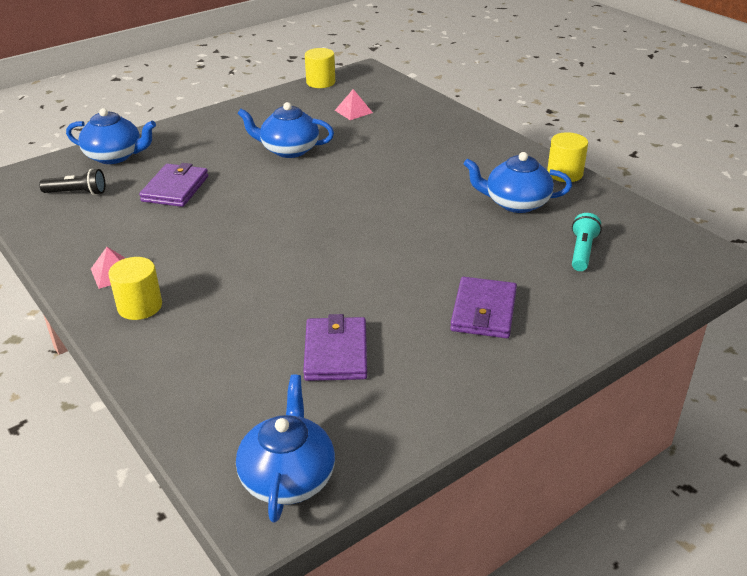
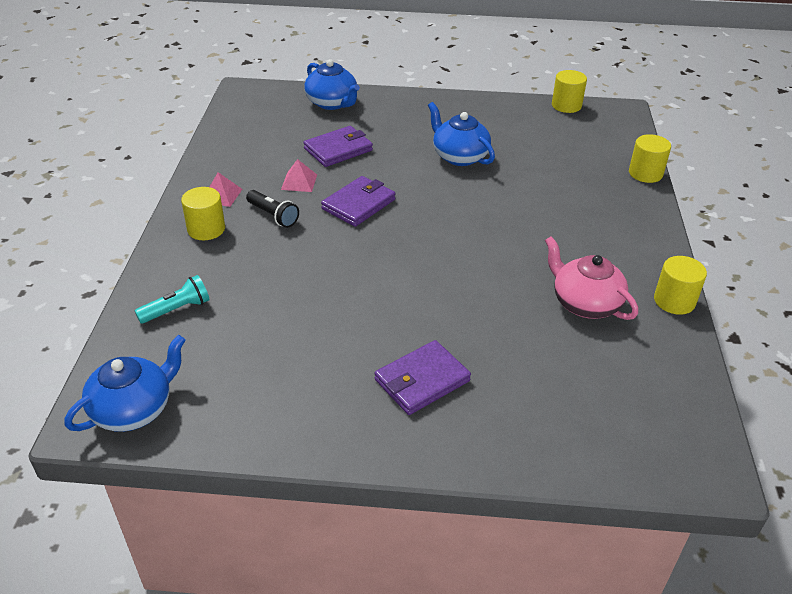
camera: 40 degrees right, 5 degrees up
(77, 193) = (274, 121): black flashlight -> black flashlight (273, 216)
(336, 352) = (276, 342): purple wallet -> purple wallet (359, 204)
(353, 111) = (558, 145): pink pyramid -> pink pyramid (299, 182)
(438, 105) = (645, 173): none -> yellow cylinder
(516, 203) = (585, 303): blue teapot -> pink teapot
(582, 251) = (581, 383): turquoise flashlight -> turquoise flashlight (177, 309)

